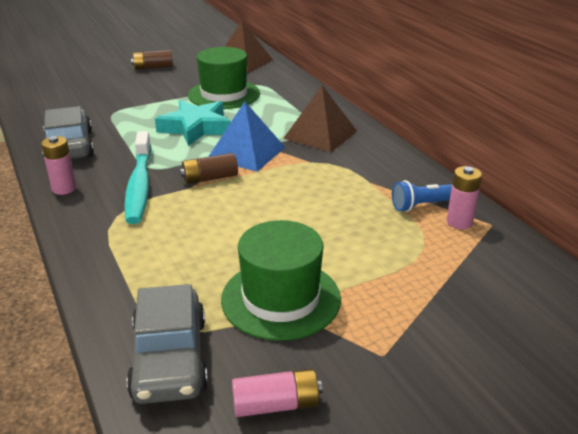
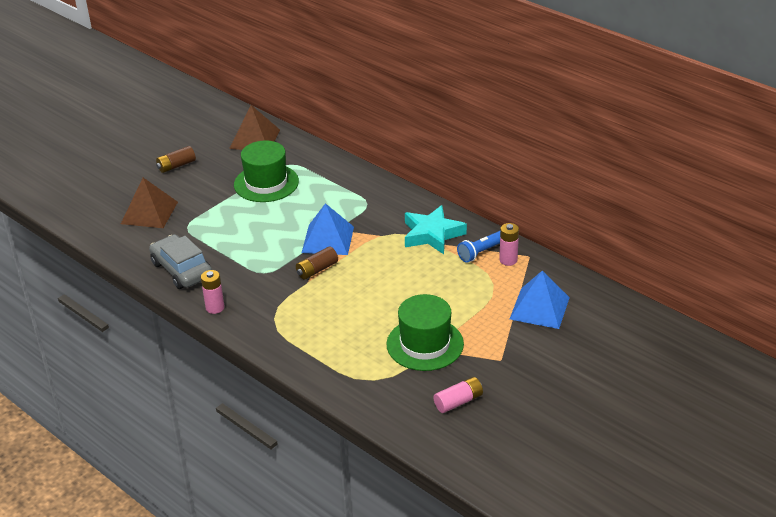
camera: 20 degrees left, 5 degrees up
(139, 185) = (269, 290): turquoise toothbrush -> none
(170, 358) = (384, 396): grey car -> none
(195, 128) = (270, 225): turquoise star -> turquoise star (432, 234)
(320, 134) = (373, 207): brown pyramid -> brown pyramid (149, 212)
(480, 294) = (539, 308): none -> blue pyramid

